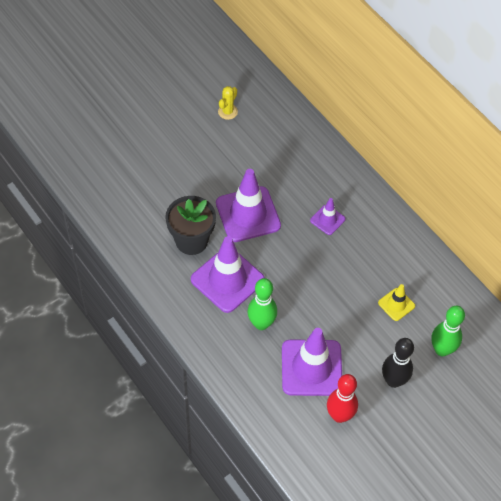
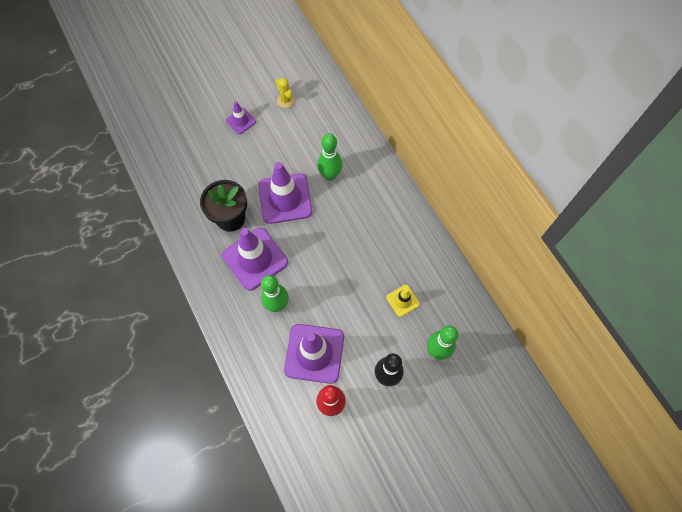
camera: 10 degrees right, 10 degrees up
(227, 112) = (285, 100): yellow cactus -> yellow cactus turned 75 degrees counterclockwise
(293, 185) = (330, 175): none -> green bowling pin
(327, 220) = (355, 211): purple traffic cone -> purple traffic cone (241, 121)

